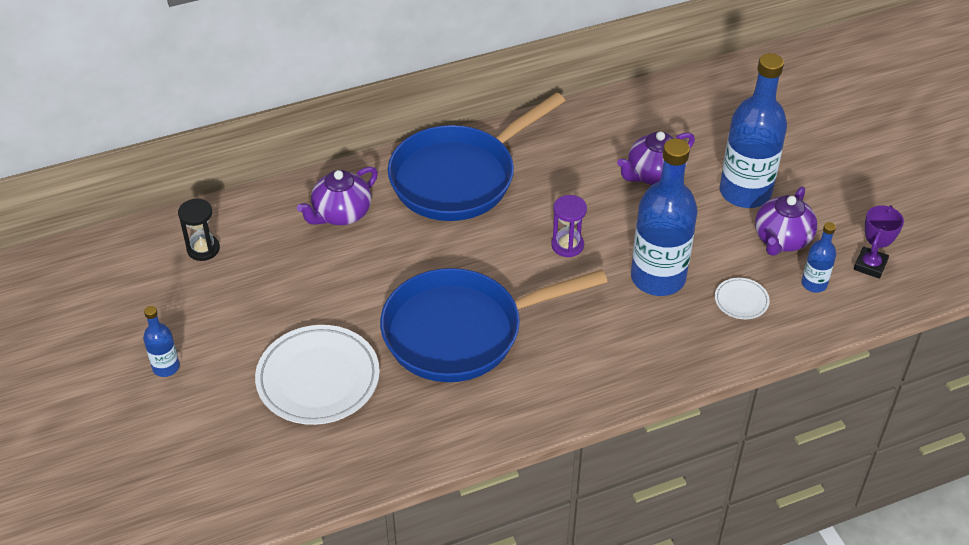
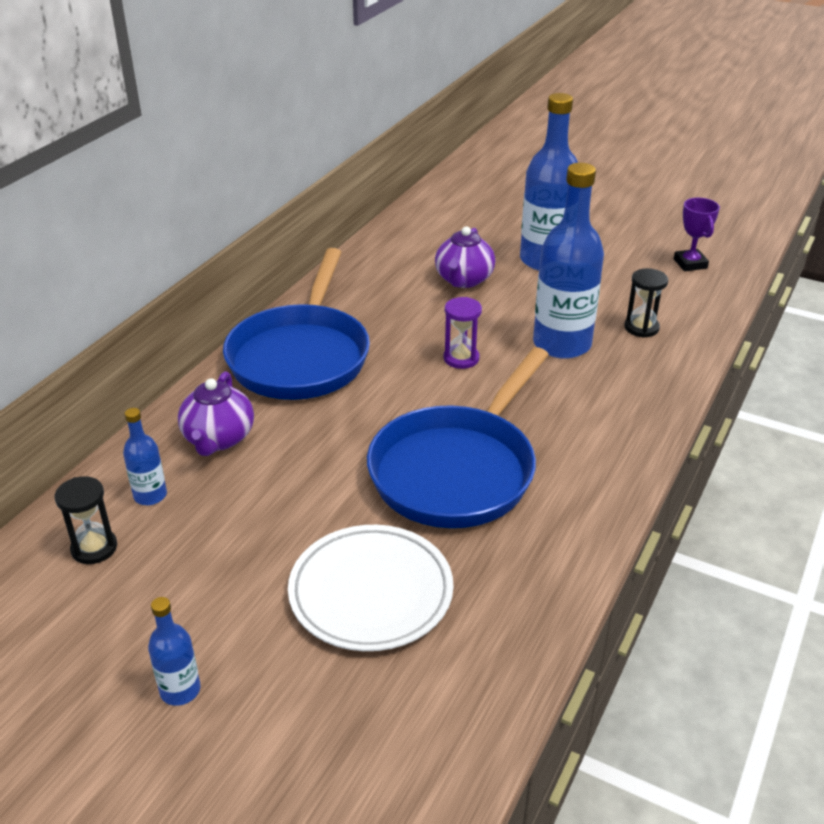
camera: 40 degrees left, 10 degrees down
(741, 301) = (641, 328): white plate -> black hourglass
(781, 240) = (612, 277): purple teapot -> none
(814, 284) = (672, 292): blue bottle -> blue bottle (150, 495)

